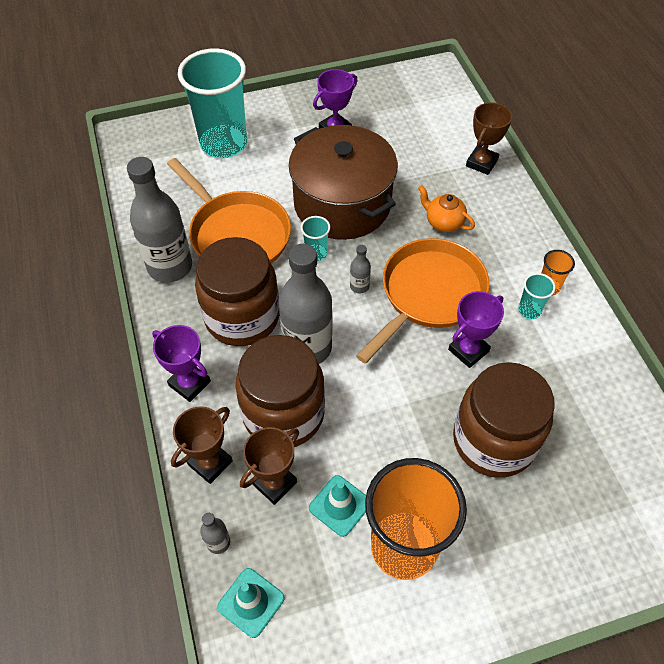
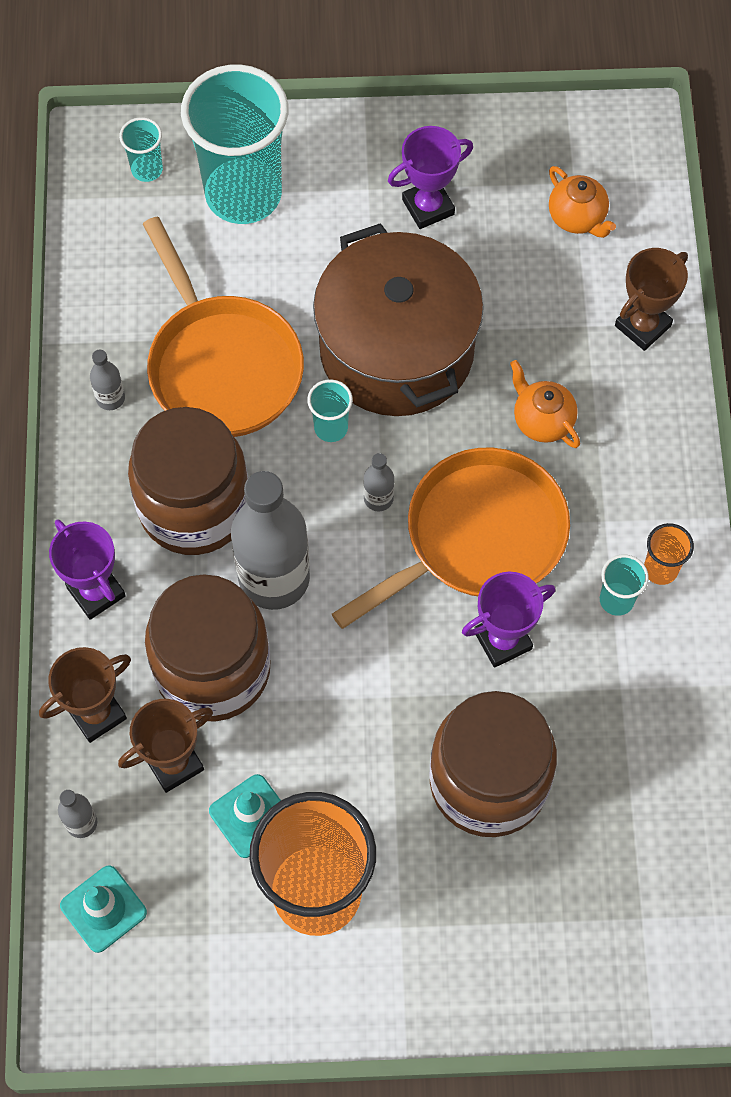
camera: 15 degrees right, 10 degrees up
(161, 142) = (147, 169): none -> turquoise cup
(170, 266) = (110, 398): grey bottle -> grey bottle, size x0.43
(422, 119) = (577, 218): none -> orange teapot

